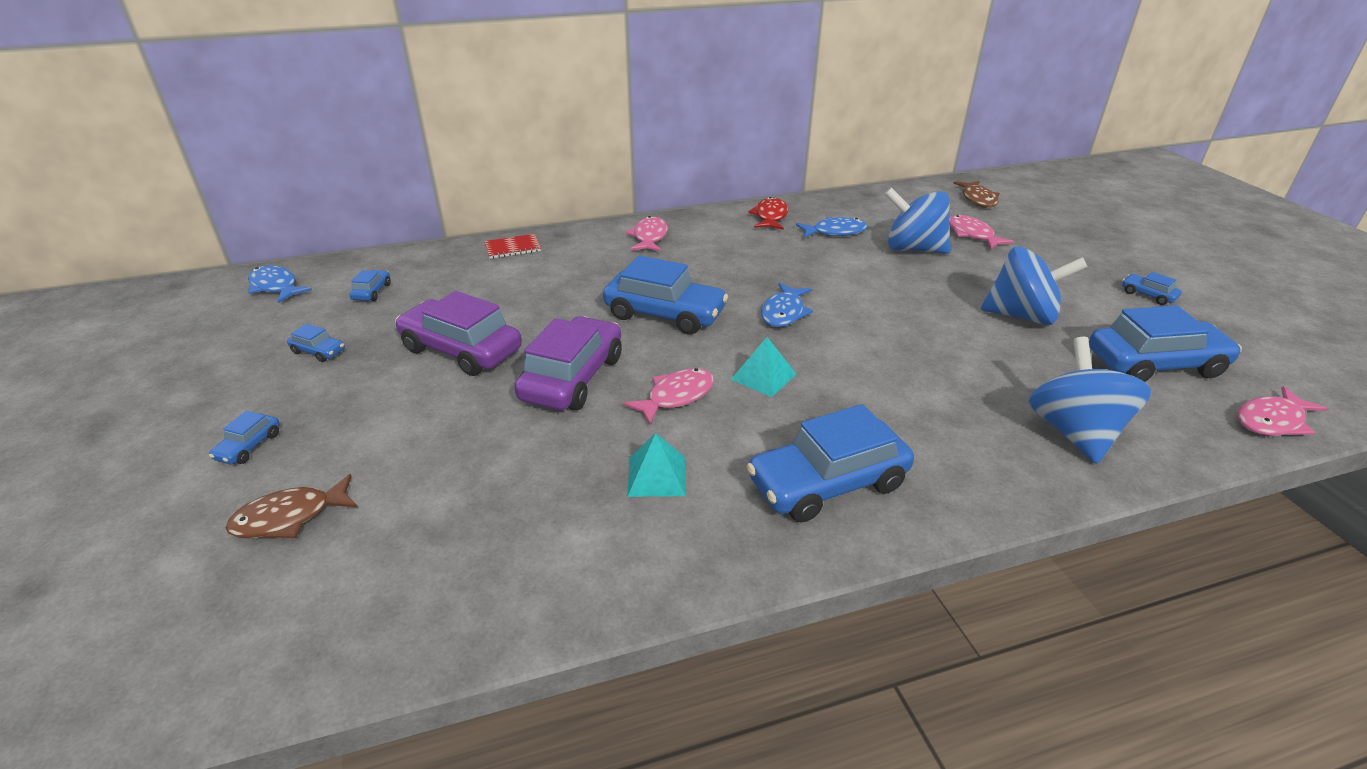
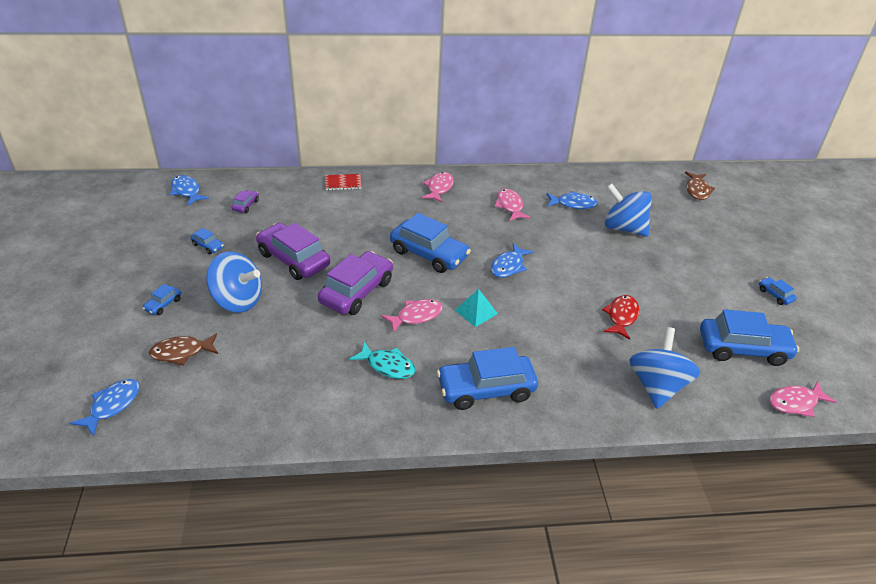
camera: 10 degrees right, 5 degrees up
(157, 638) = (112, 405): none -> blue fish
(372, 292) = (246, 205): blue car -> purple car
(656, 476) = (387, 366): turquoise pyramid -> turquoise fish
(770, 217) = (532, 183): red fish -> red fish (621, 316)
(972, 234) = (674, 222): pink fish -> pink fish (510, 206)
(1021, 316) = (672, 296): blue spinning top -> blue spinning top (237, 300)

